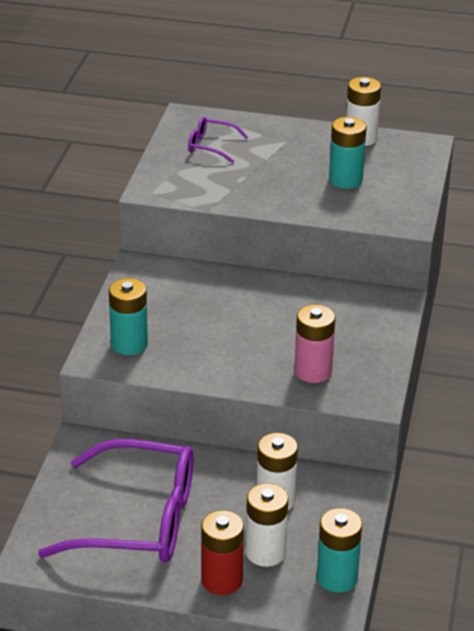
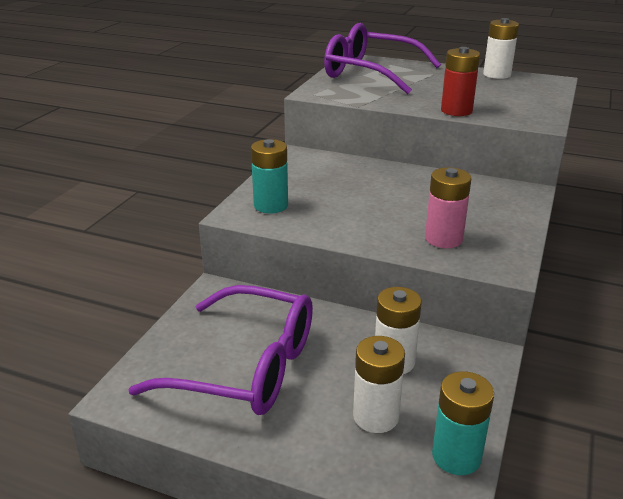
camera: 10 degrees right, 5 degrees down
(211, 146) = (370, 73): purple glasses -> purple glasses, size x2.25
(222, 580) = (320, 443): red battery -> red battery (456, 111)
(345, 180) = (483, 95): turquoise battery -> none

